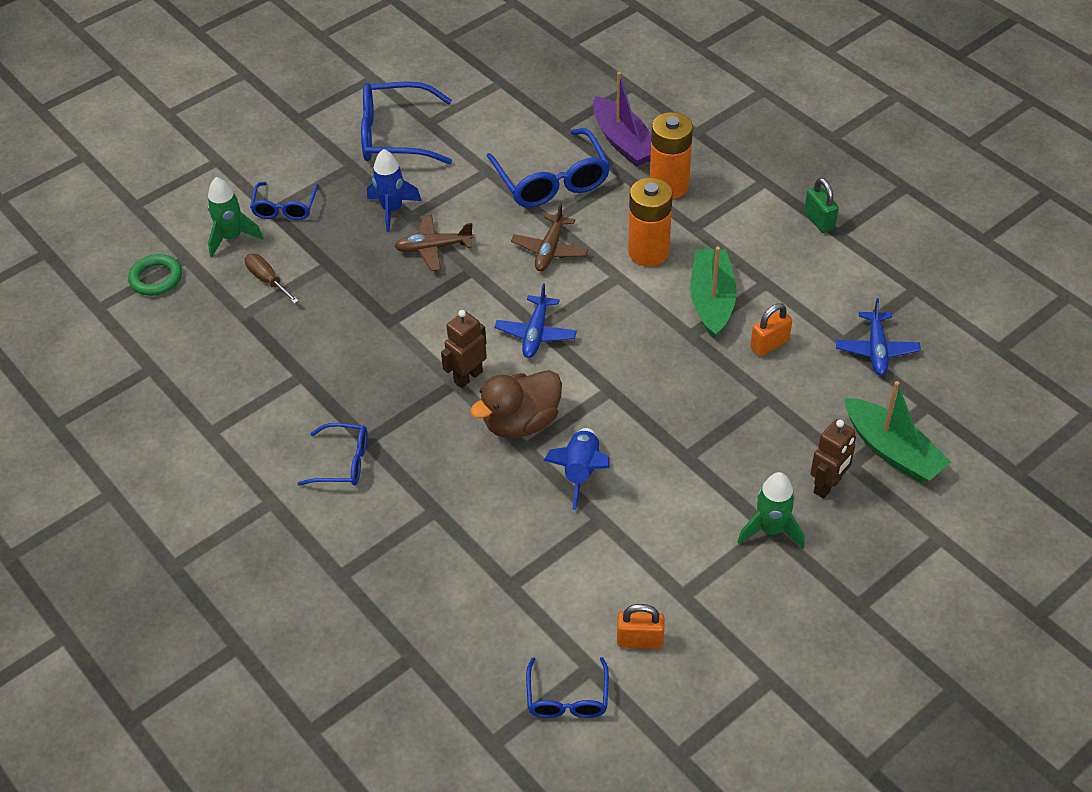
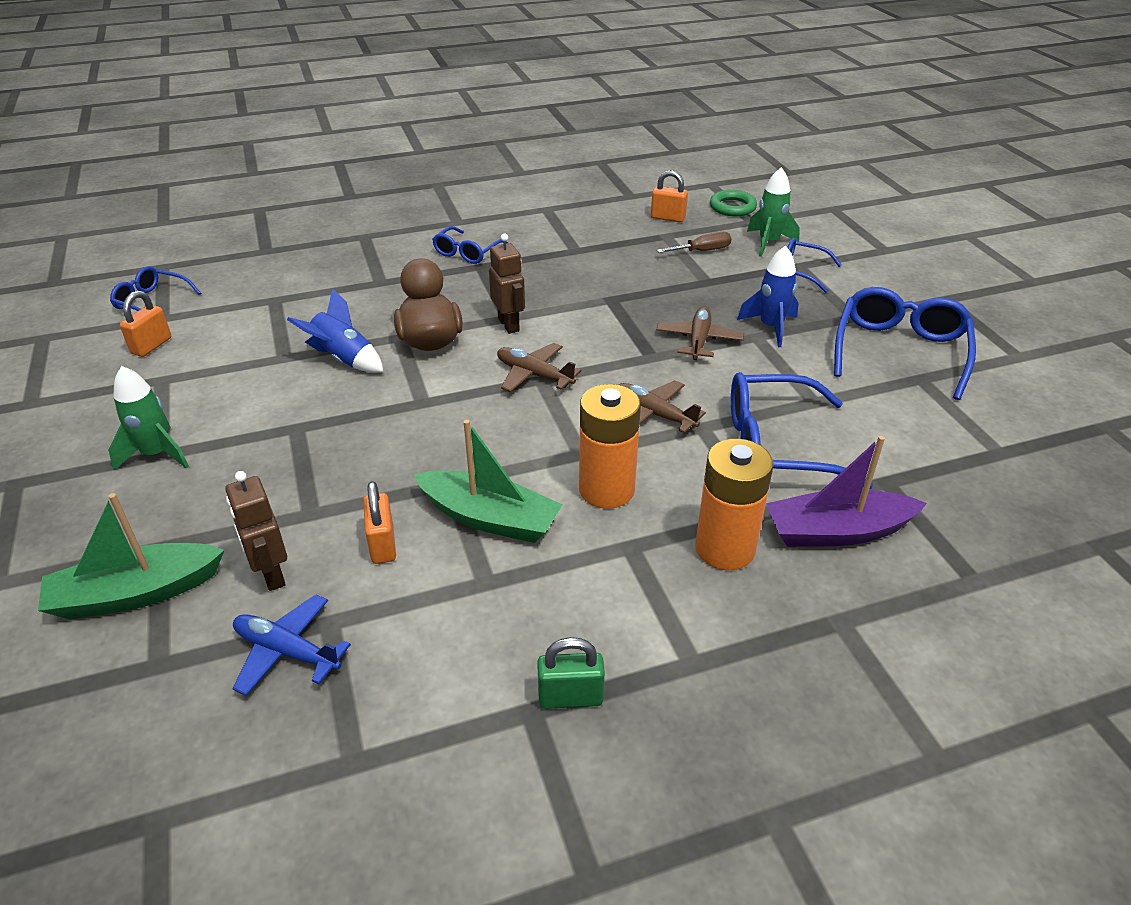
camera: 110 degrees right, 10 degrees down
(200, 323) = (668, 218): none -> orange padlock
(536, 333) = (534, 375): blue plane -> brown plane
(827, 486) = (155, 516): brown robot -> brown robot (271, 575)

